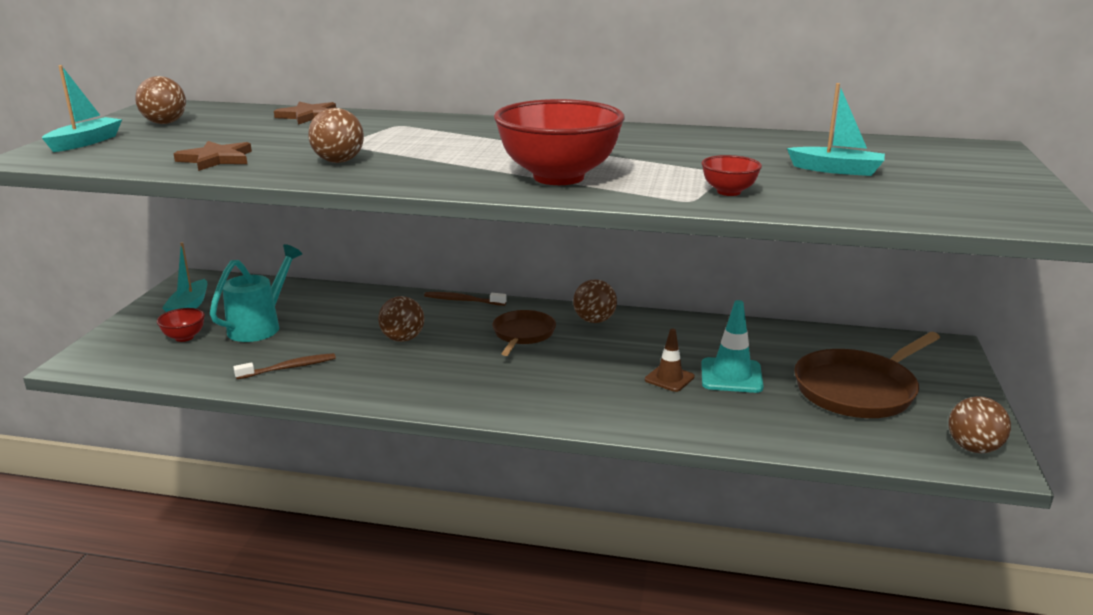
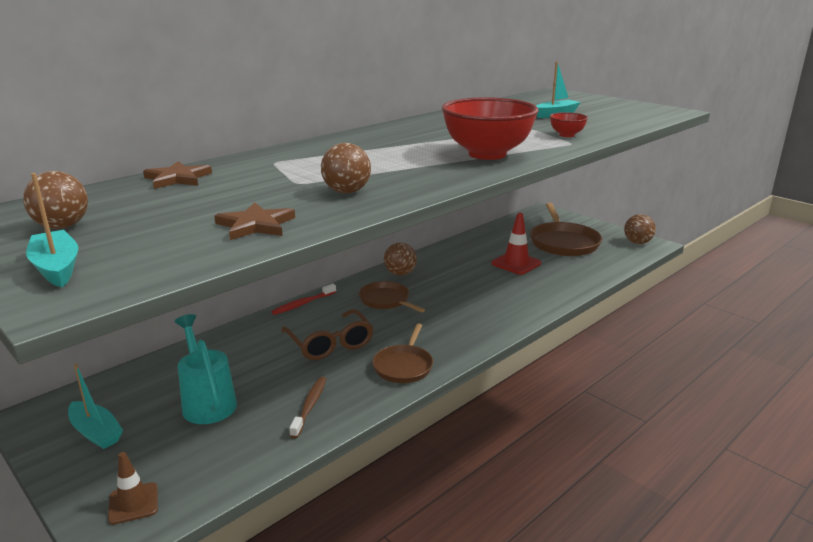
camera: 55 degrees left, 0 degrees up
(184, 337) = (164, 450): red bowl -> none
(400, 386) = (403, 366): none -> brown pan
(402, 339) = (330, 344): brown ball -> brown glasses
(463, 300) = (303, 304): brown toothbrush -> red toothbrush
(669, 378) = (500, 279): brown traffic cone -> brown traffic cone (133, 503)
(731, 376) = (516, 263): turquoise traffic cone -> red traffic cone

